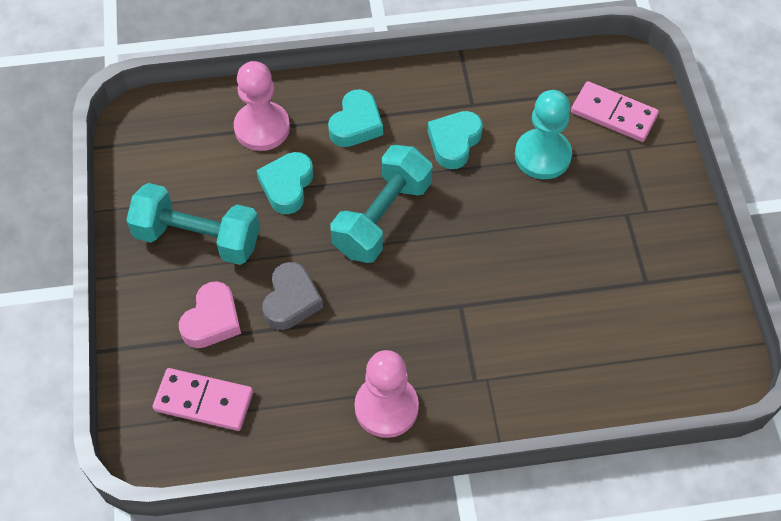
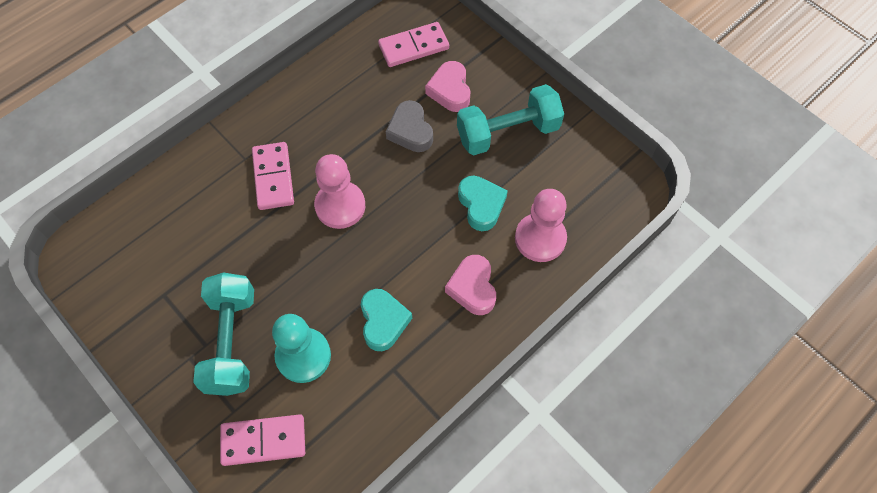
camera: 145 degrees right, 5 degrees up
(356, 124) = (472, 288): turquoise heart -> pink heart
(382, 218) = (393, 224): turquoise dumbbell -> turquoise dumbbell (231, 342)
(386, 407) = (299, 105): pink pawn -> pink pawn (340, 206)
(469, 337) = (273, 177): none -> pink domino

